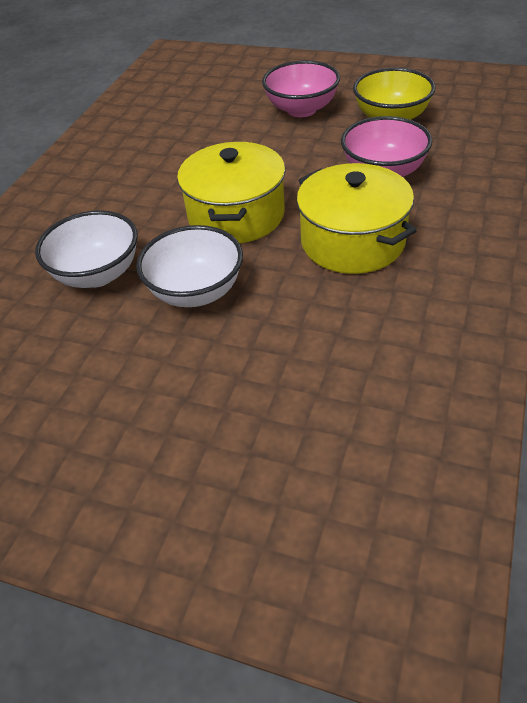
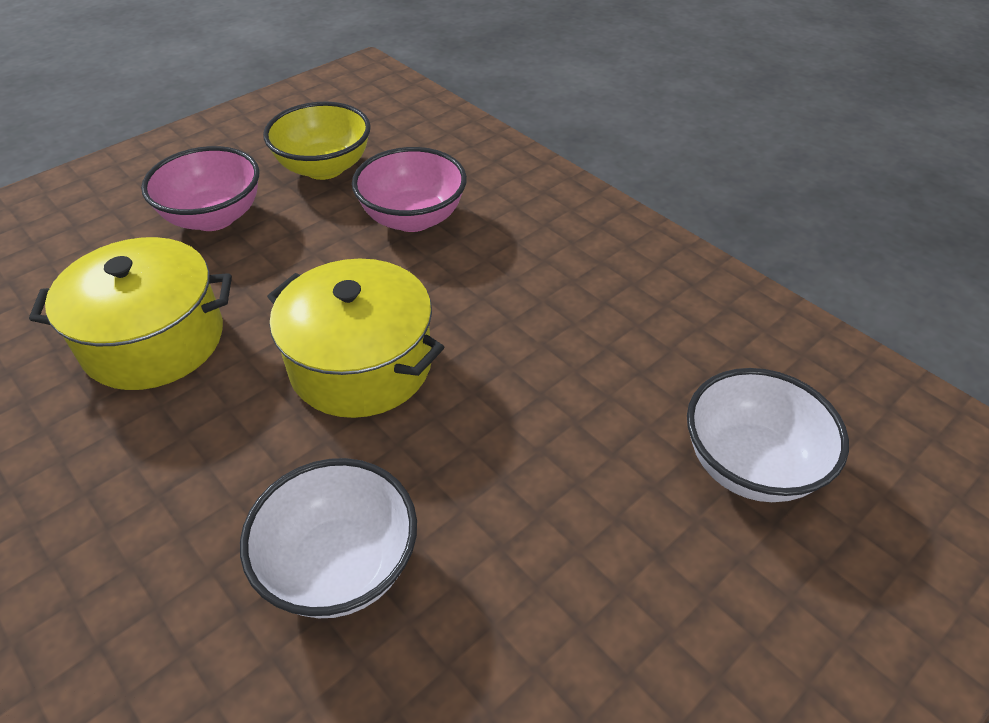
camera: 65 degrees left, 0 degrees up
(196, 291) = (475, 465): white bowl -> white bowl (750, 464)
(352, 241) = (505, 293): yellow pot -> yellow pot (154, 340)

